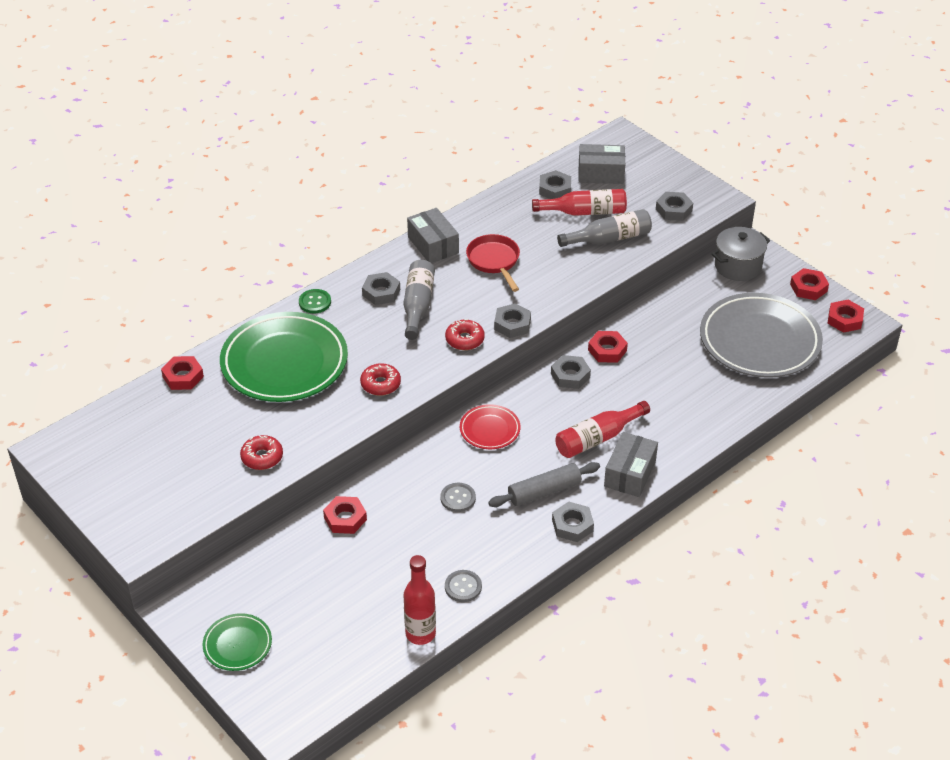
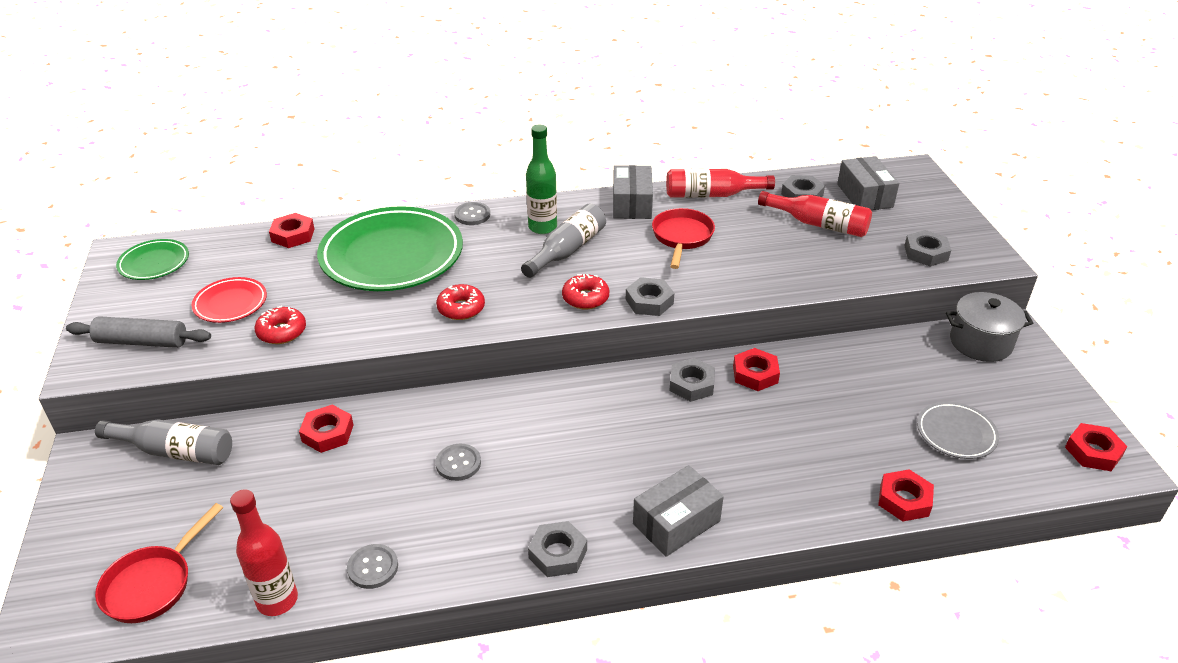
camera: 30 degrees right, 5 degrees down
(237, 645) = (98, 516): green plate -> green plate (154, 263)
(315, 302) = (472, 215): green button -> grey button
(326, 664) = (153, 584): none -> red pan
(381, 292) = (542, 227): grey nut -> green bottle
(489, 430) = (556, 405): red plate -> red plate (230, 303)
(544, 491) = (558, 498): grey rolling pin -> grey rolling pin (142, 342)
(598, 438) = (669, 464): red bottle -> red bottle (712, 195)
(601, 173) = (865, 196): grey box -> grey box turned 45 degrees clockwise
(609, 238) = (827, 256): grey bottle -> grey bottle (175, 451)
(759, 341) = (956, 433): grey plate -> grey plate, size x0.48
(808, 288) = (1062, 397): red nut -> red nut (904, 500)

